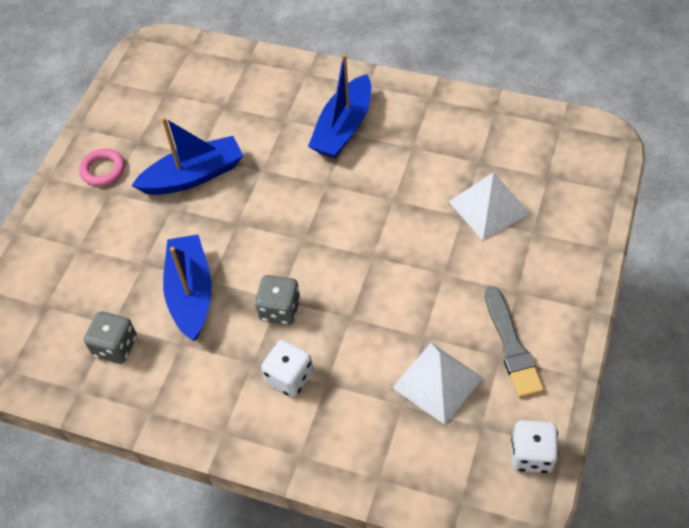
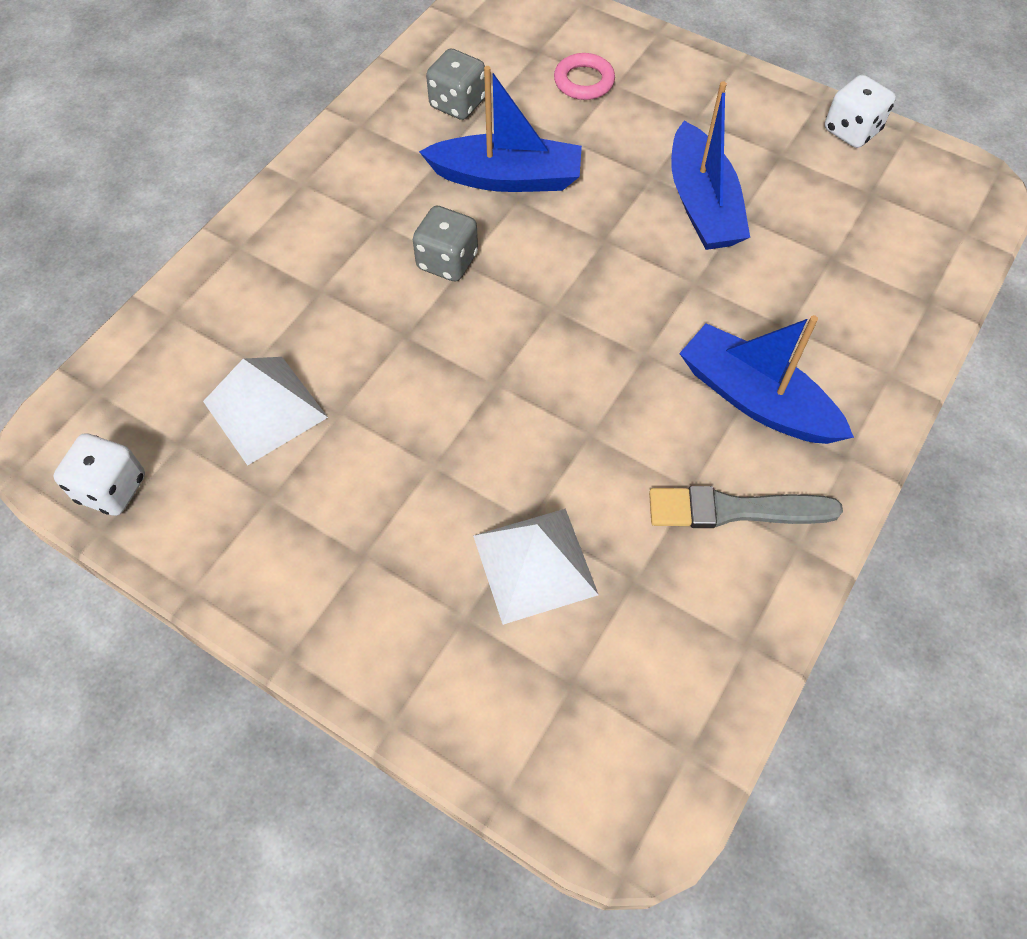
camera: 100 degrees right, 5 degrees up
(103, 170) = (737, 115): pink ring -> pink ring (584, 81)
(289, 377) = (345, 254): white dice -> white dice (851, 131)
(511, 345) = (278, 517): grey brush -> grey brush (735, 510)

